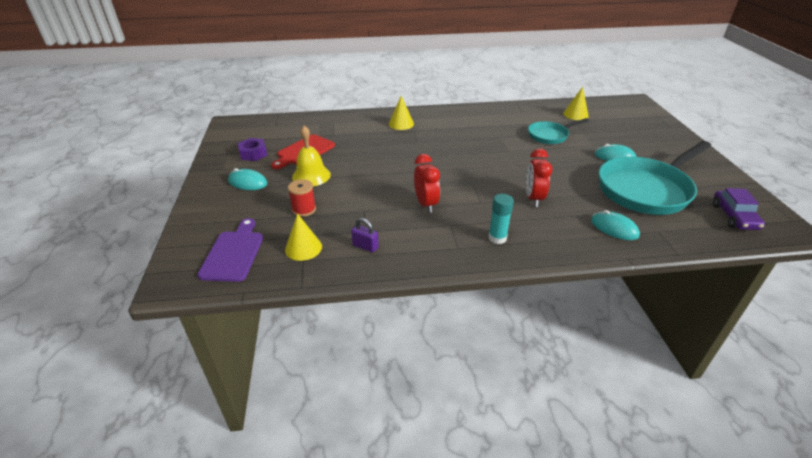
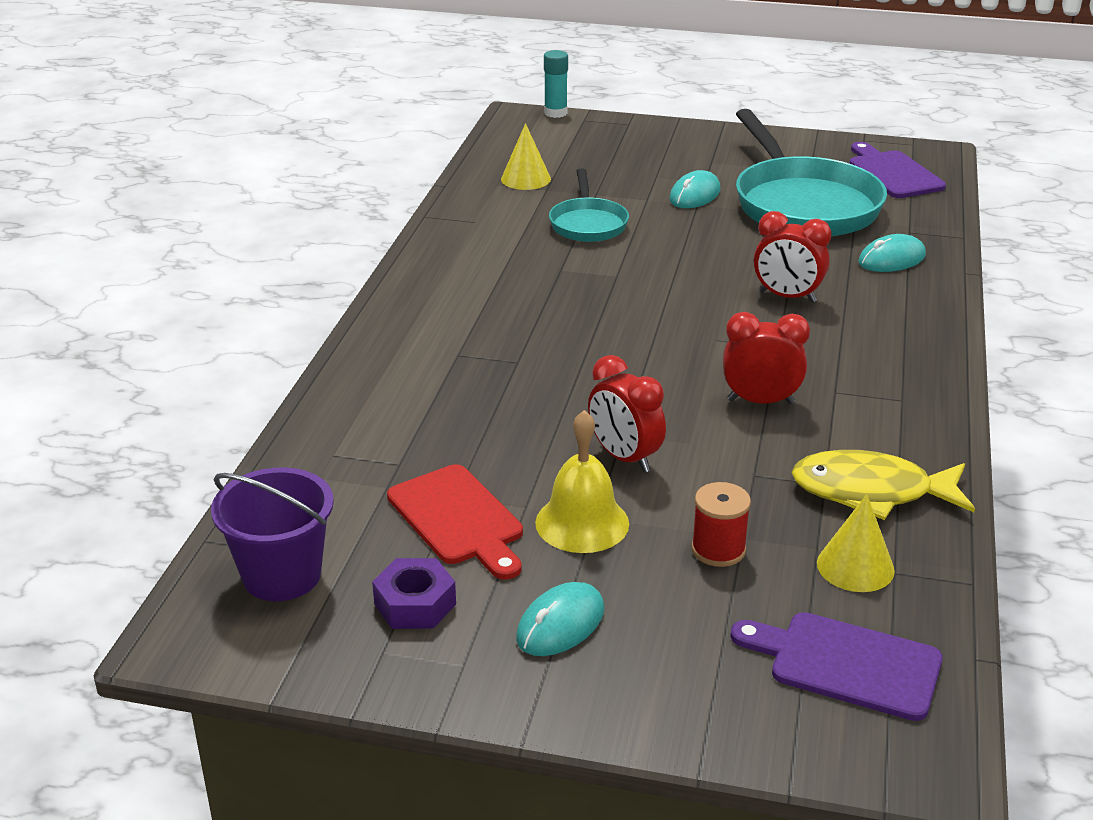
camera: 70 degrees left, 5 degrees down
(263, 129) = (282, 575): none -> purple bucket
(360, 177) = (624, 458): none -> red clock
(365, 246) = (871, 492): purple padlock -> yellow fish
(401, 124) = (416, 363): yellow cone -> none
(497, 238) = (886, 357): turquoise glue stick -> turquoise glue stick (555, 113)
(734, 217) = (893, 173): purple car -> purple cutting board

